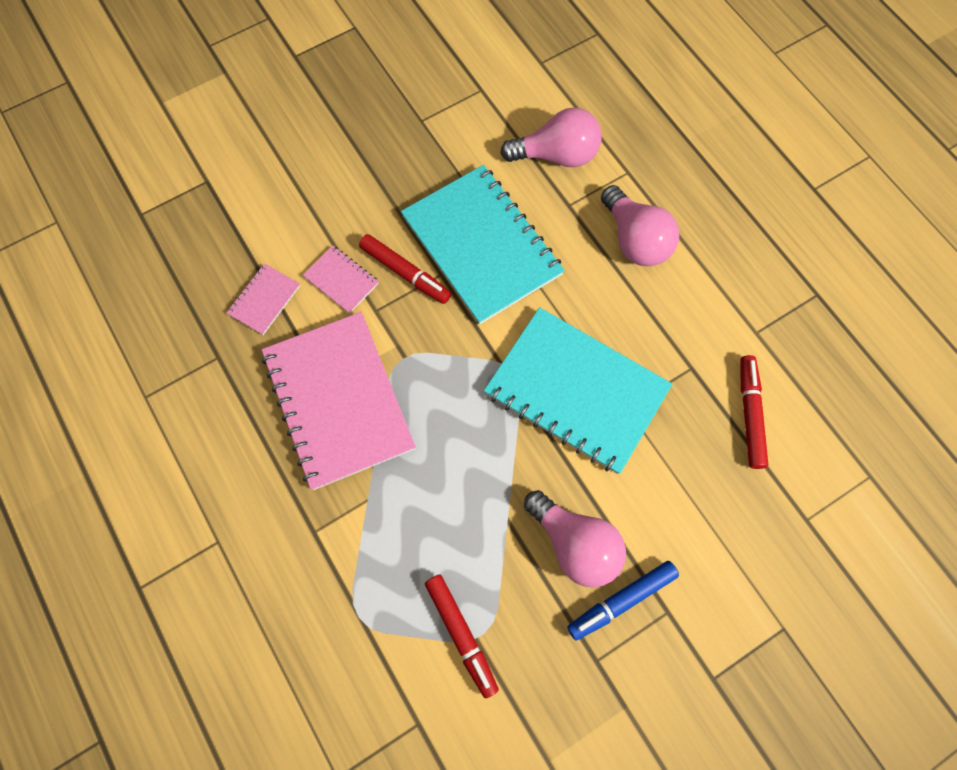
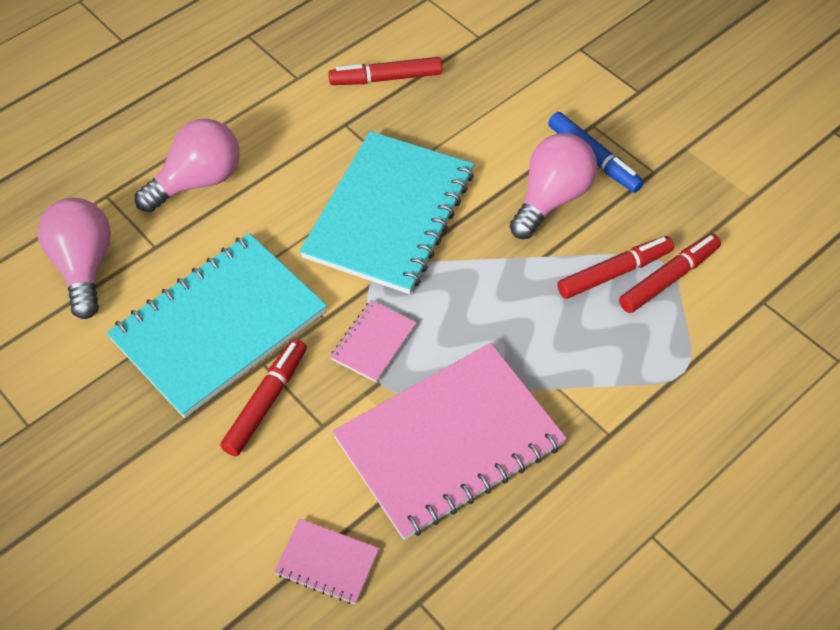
camera: 100 degrees left, 15 degrees down
(341, 280) = (285, 473): pink notebook -> pink notebook (373, 342)
(477, 582) = (614, 272): none -> red marker

